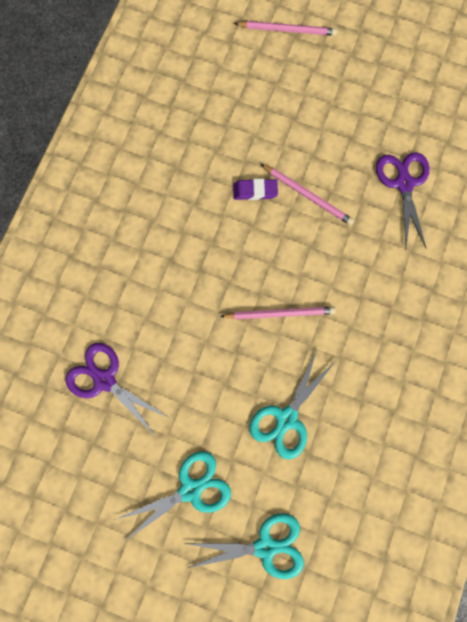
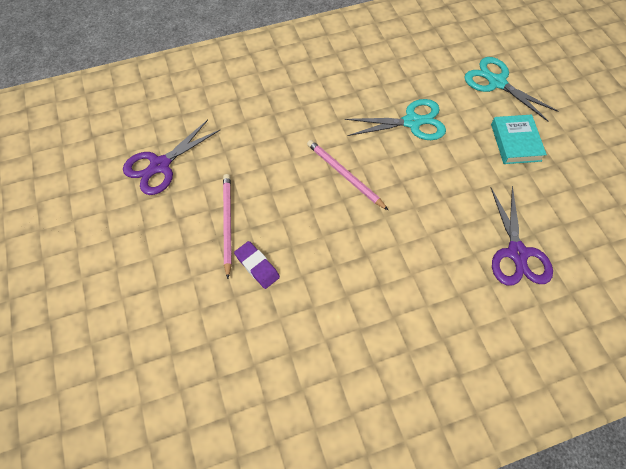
camera: 130 degrees left, 15 degrees down
(191, 489) = (515, 142): turquoise scissors -> turquoise book
(287, 30) = (49, 369): pink pencil -> none

